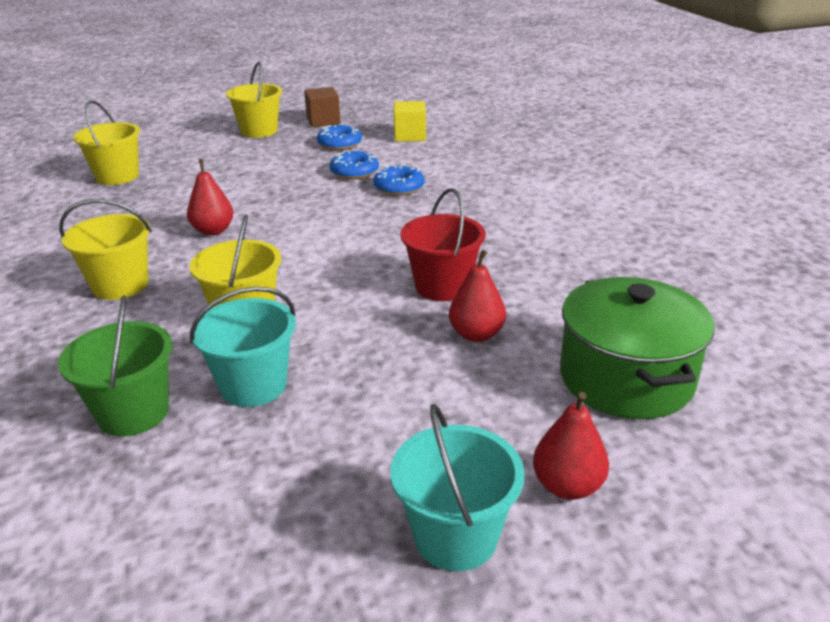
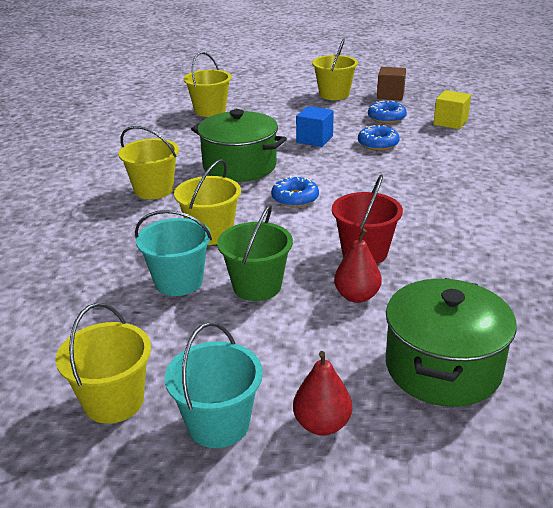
camera: 30 degrees right, 0 degrees up
(133, 413) = (99, 275): green bucket -> green bucket (257, 286)
(213, 231) = (239, 166): red pear -> green pot
(279, 182) = (314, 139): none -> blue cube
(297, 567) = (113, 401): none -> yellow bucket
(399, 187) = (401, 164): blue donut -> blue donut (295, 198)

